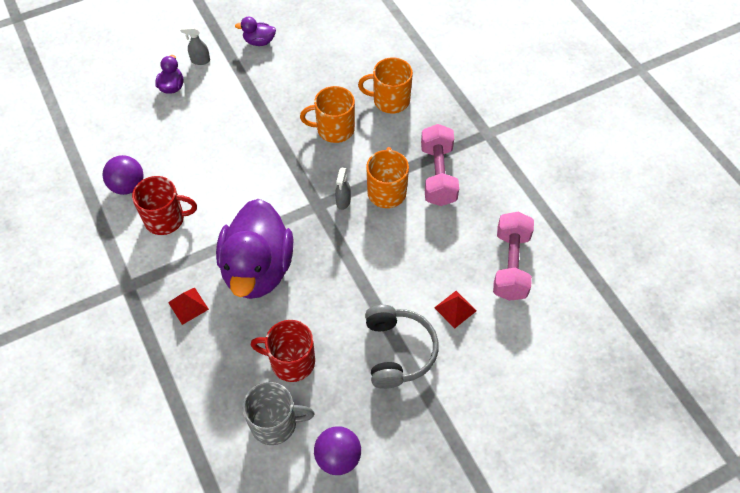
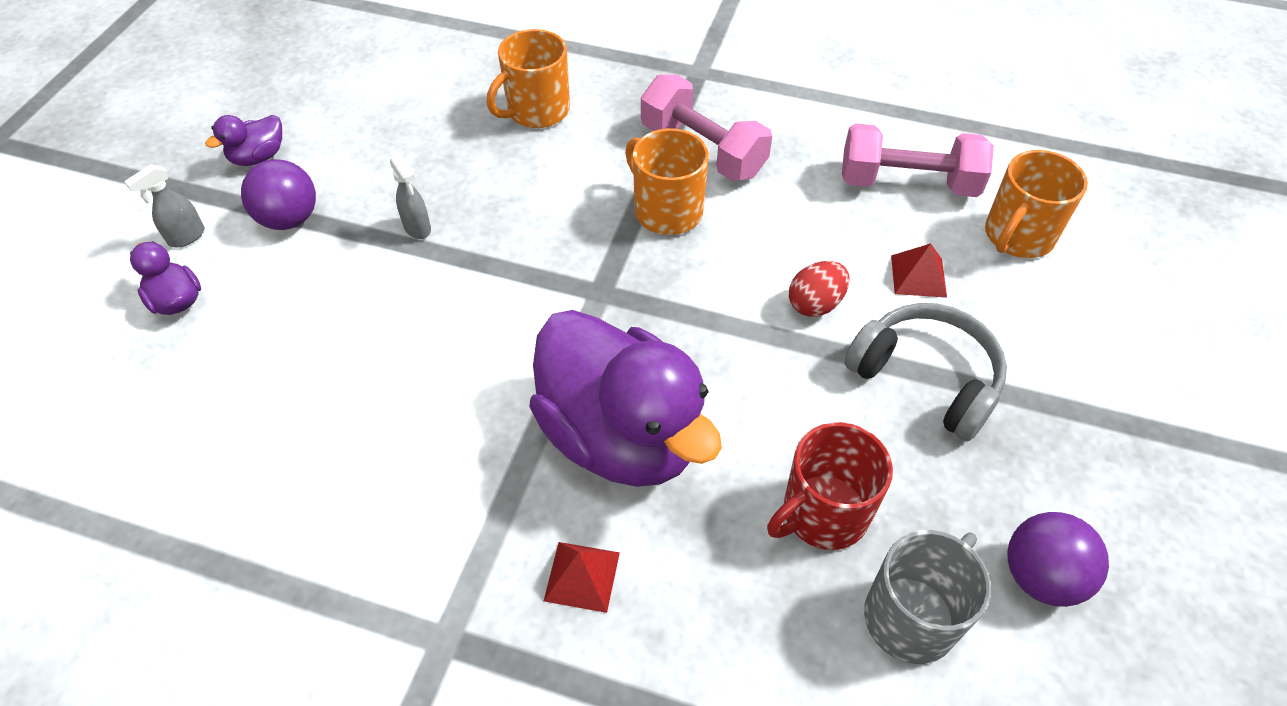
camera: 45 degrees left, 5 degrees down
(128, 186) = (263, 491): purple ball -> purple ball (289, 219)
(166, 219) = (390, 486): red mug -> none
(334, 129) = (505, 189): orange mug -> orange mug (1017, 236)
(343, 202) = (627, 262): grey spray bottle -> grey spray bottle (417, 228)
(395, 283) = (815, 304): none -> red egg
(511, 265) = (907, 183): pink dumbbell -> pink dumbbell turned 45 degrees counterclockwise

